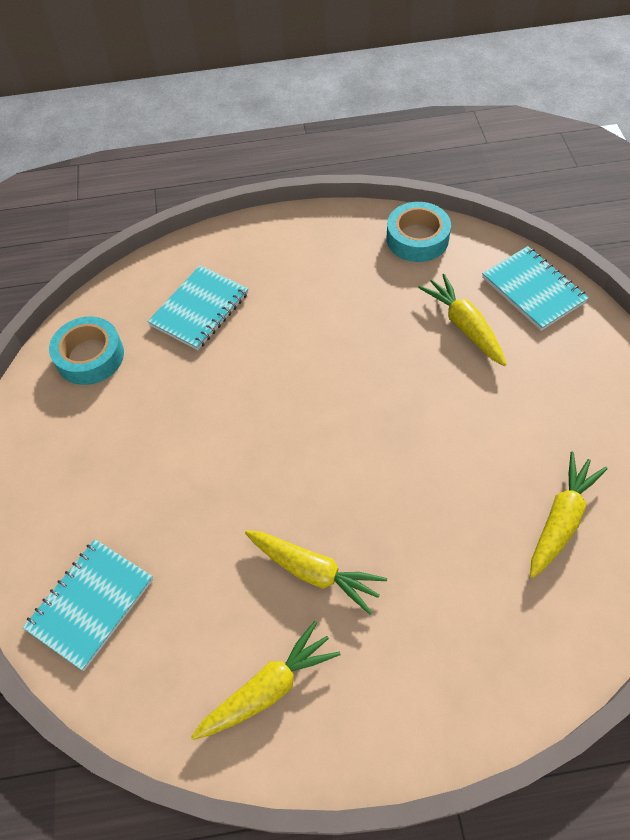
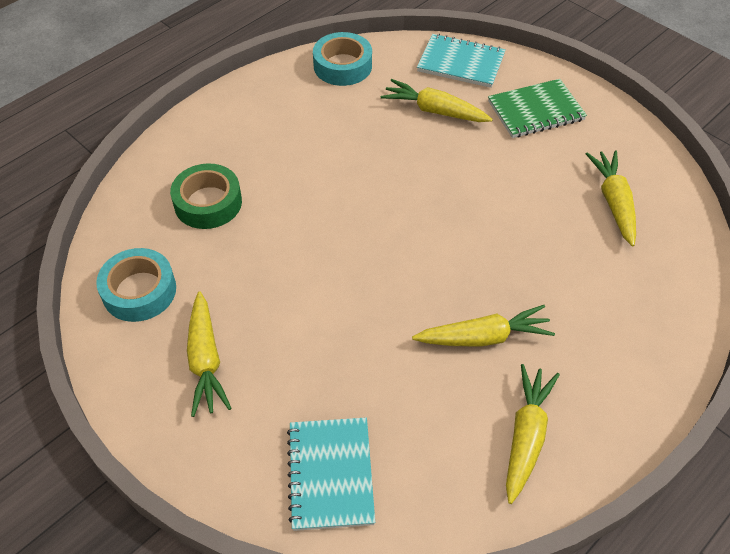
camera: 40 degrees left, 5 degrees down
(86, 445) = (205, 360): none -> yellow carrot
(200, 309) = (208, 203): turquoise notebook -> green tape
(566, 378) = (535, 111): none -> green notebook

